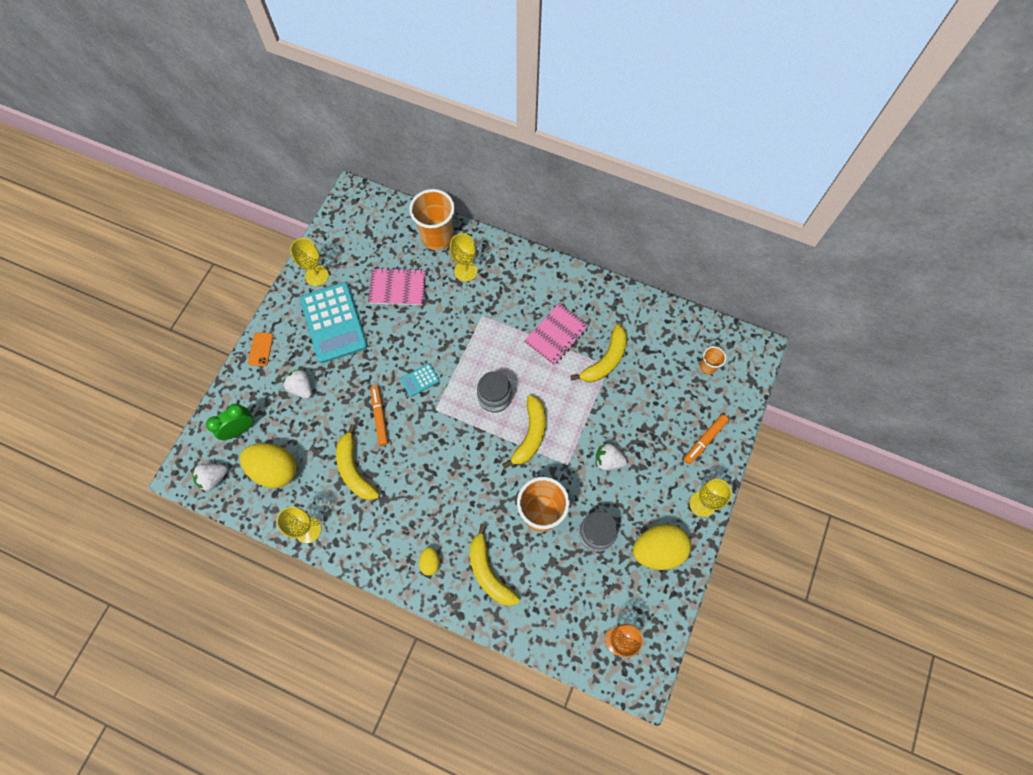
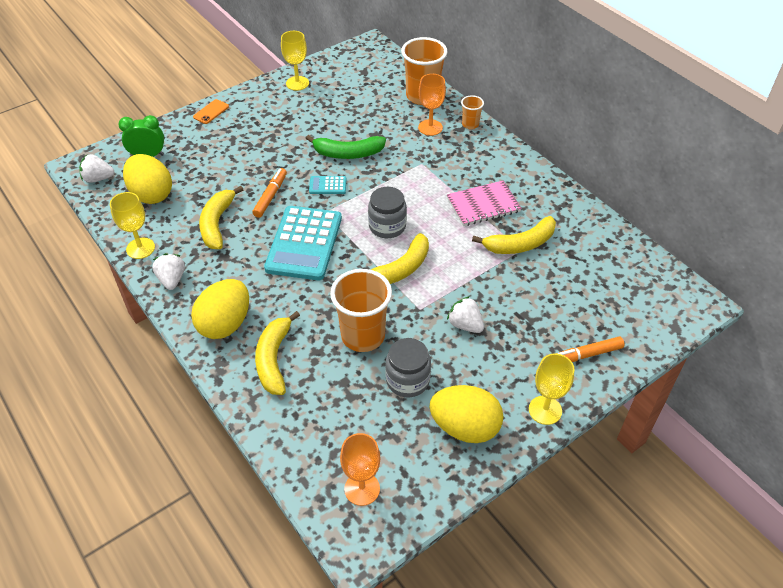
camera: 30 degrees right, 20 degrees down
(301, 387) = (222, 149): white strawberry -> white strawberry (172, 279)
(334, 323) = (285, 118): turquoise calculator -> turquoise calculator (304, 243)
(397, 288) = (359, 116): pink notebook -> none
(414, 336) = (348, 153): none -> green banana
(430, 562) = (225, 324): yellow egg -> yellow egg, size x2.11
(465, 271) = (430, 127): yellow goblet -> orange goblet
(707, 367) = (630, 294): orange cup -> orange cup (470, 124)

